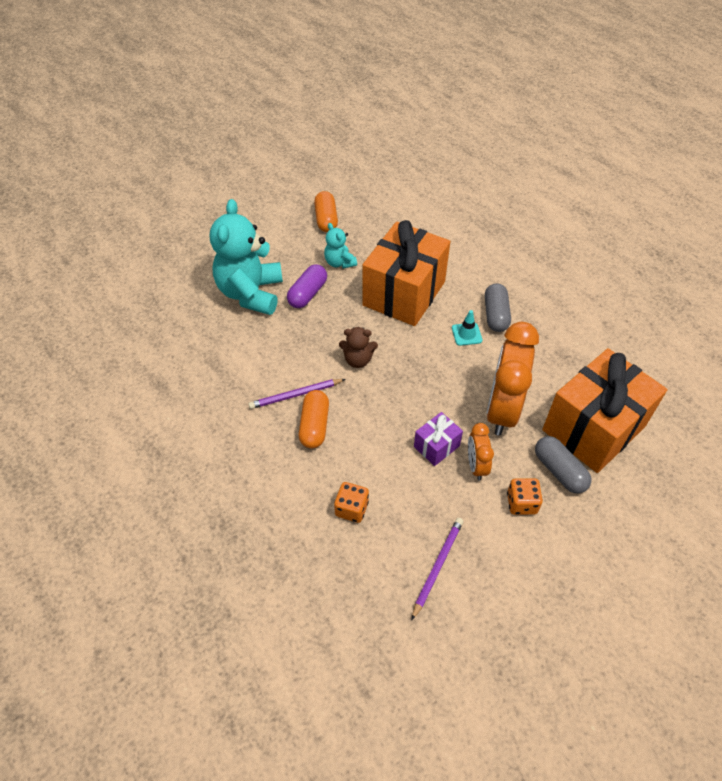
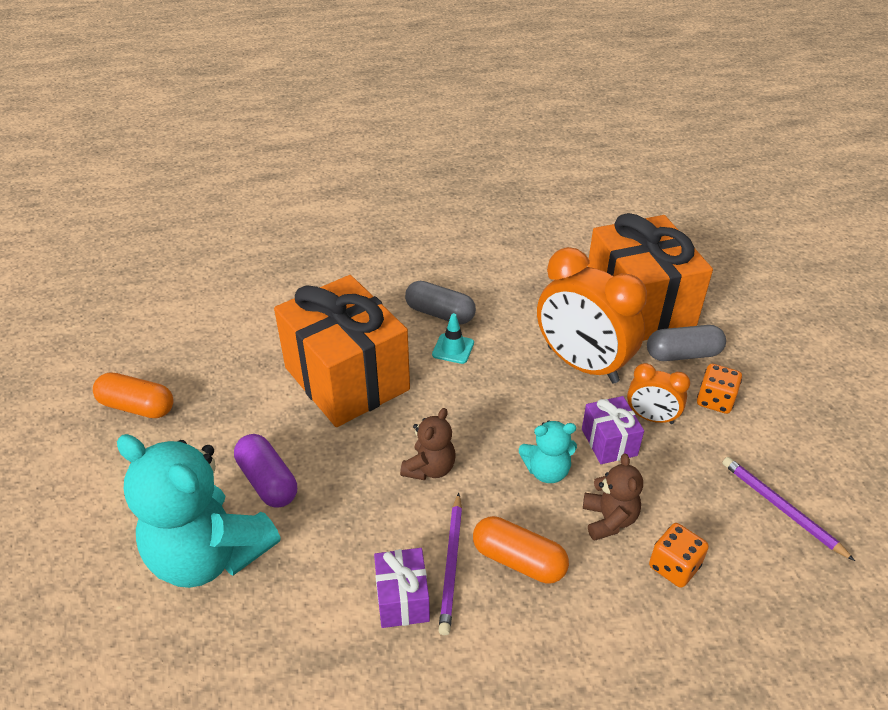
camera: 65 degrees left, 10 degrees down
(263, 381) = (402, 599): none -> purple gift
(339, 263) = (236, 423): turquoise teddy bear -> turquoise teddy bear (547, 471)
(369, 463) = (609, 520): none -> brown teddy bear

